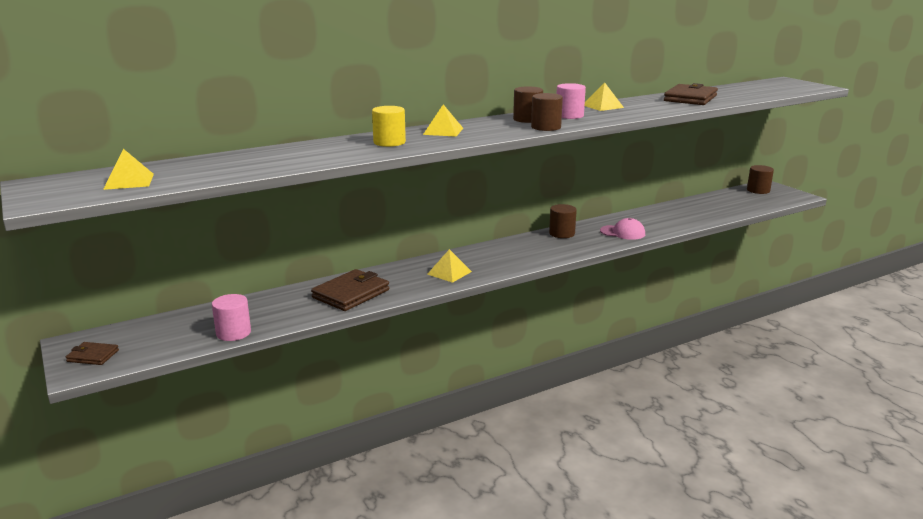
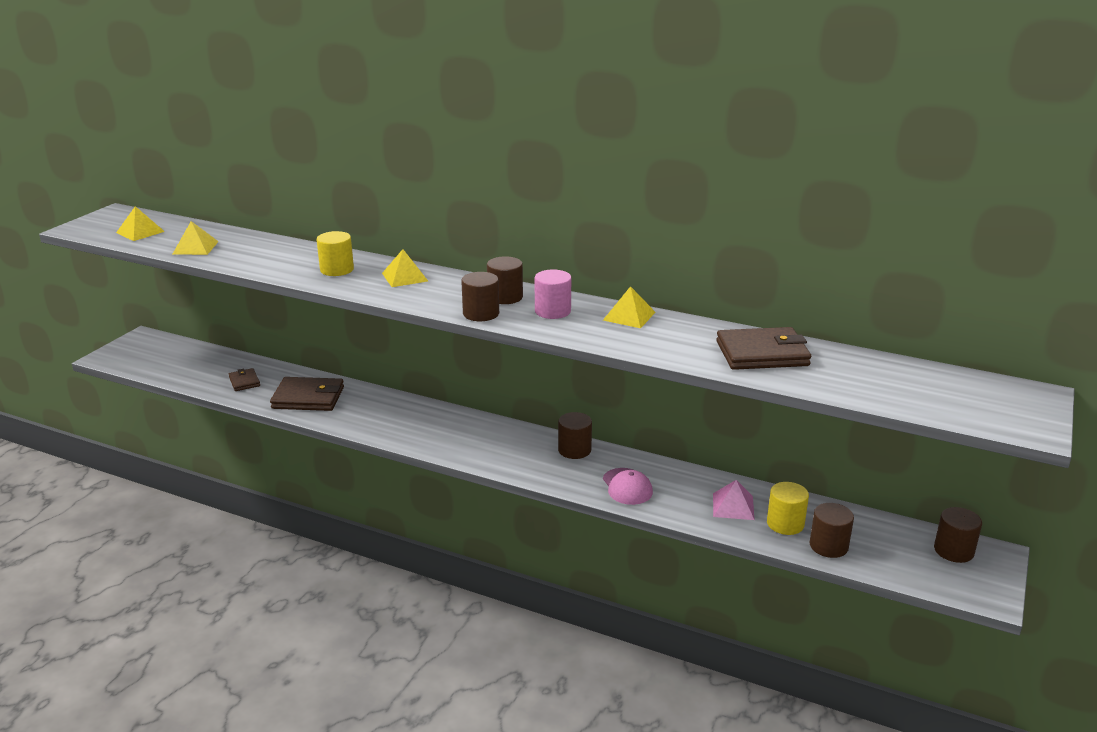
camera: 55 degrees right, 5 degrees up
(93, 356) = (128, 352): brown wallet -> brown wallet (244, 381)
(233, 333) = (198, 382): pink cylinder -> none
(449, 273) = (398, 424): yellow pyramid -> yellow pyramid (195, 247)
(672, 216) = (733, 506): none -> pink pyramid
(702, 211) = (785, 524): none -> yellow cylinder
(732, 209) = (828, 546): none -> brown cylinder

